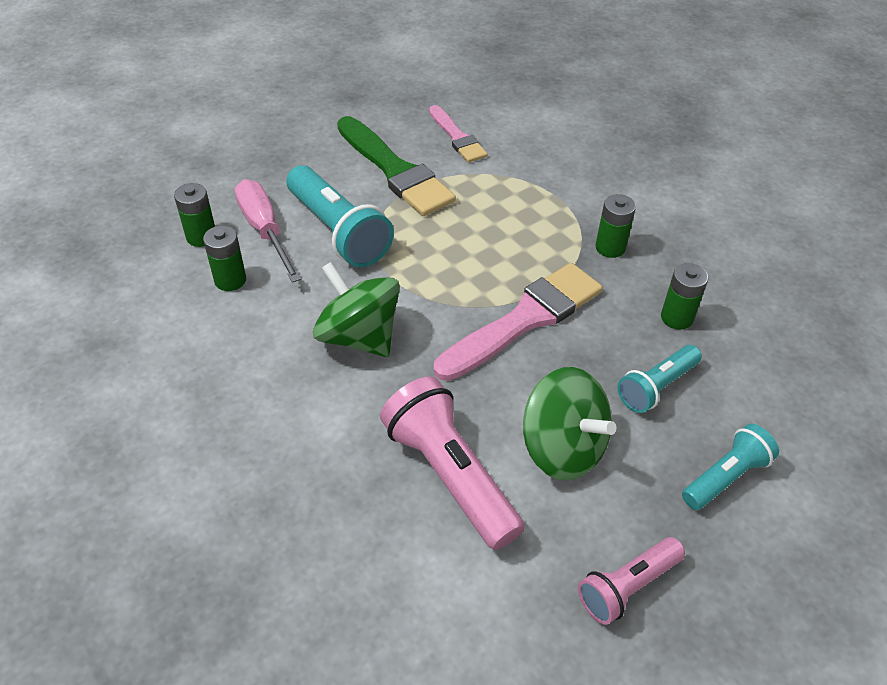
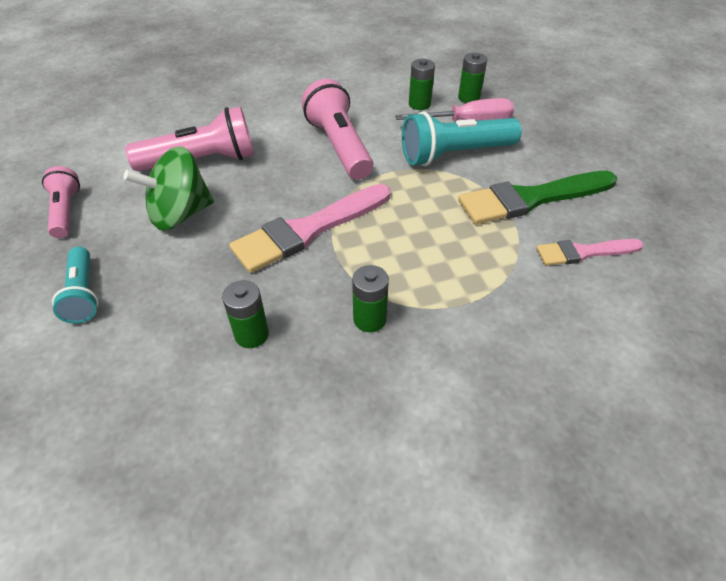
camera: 110 degrees right, 0 degrees up
(359, 336) = (339, 146): green spinning top -> pink flashlight
(525, 320) = (308, 230): pink brush -> pink brush turned 75 degrees clockwise
(656, 387) = (189, 286): turquoise flashlight -> none

